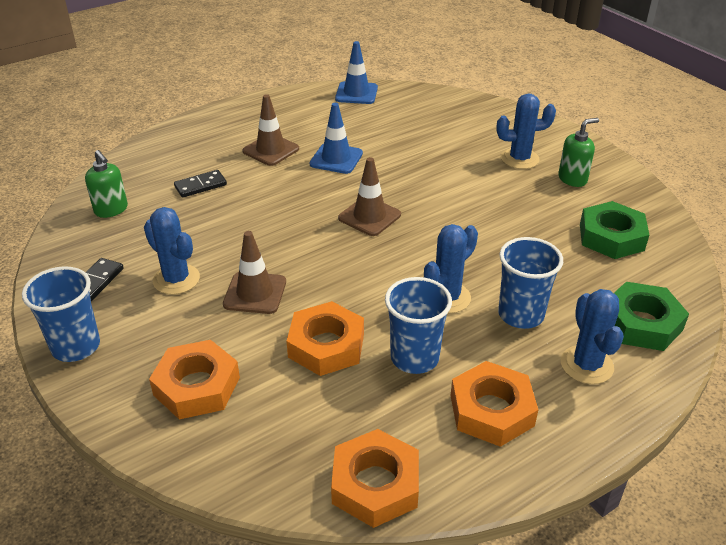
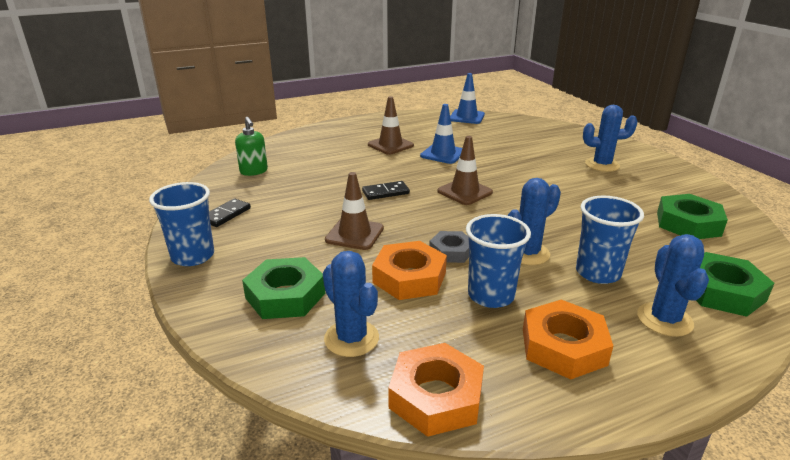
camera: 10 degrees right, 10 degrees down
(176, 279) = (291, 219): blue cactus -> blue cactus (351, 338)
(197, 386) = (285, 295): orange nut -> green nut
(200, 186) = (328, 162): black domino -> black domino (385, 192)
(366, 305) = (451, 251): none -> grey nut
(572, 179) = (650, 181): green soap dispenser -> none

